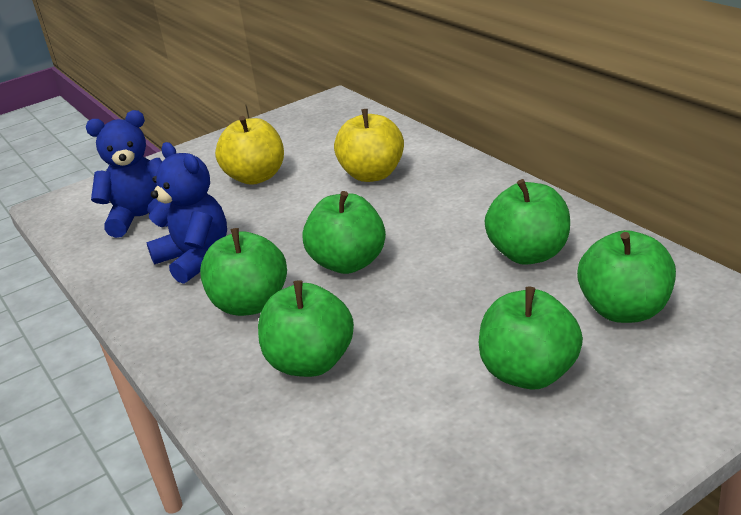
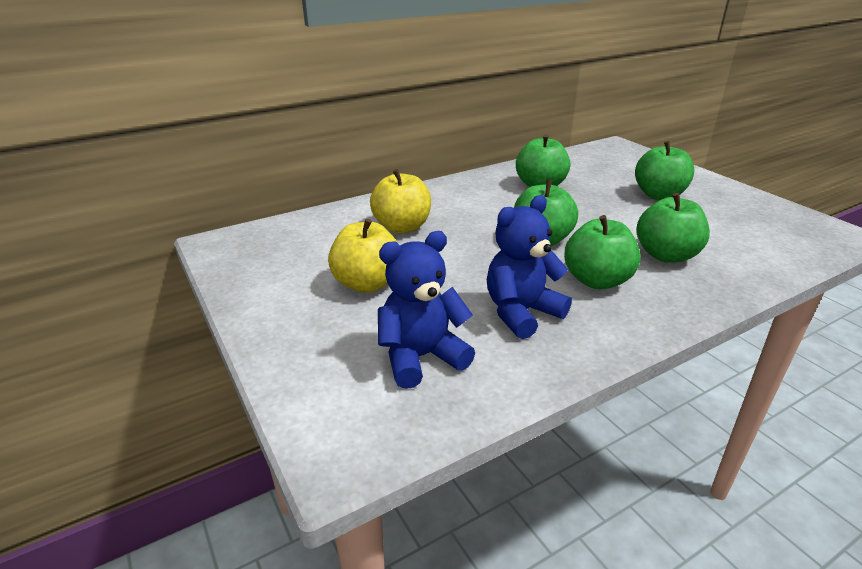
camera: 90 degrees left, 0 degrees up
(142, 218) = (421, 357): blue teddy bear -> blue teddy bear turned 75 degrees clockwise
(624, 310) = (599, 170): green apple -> none

